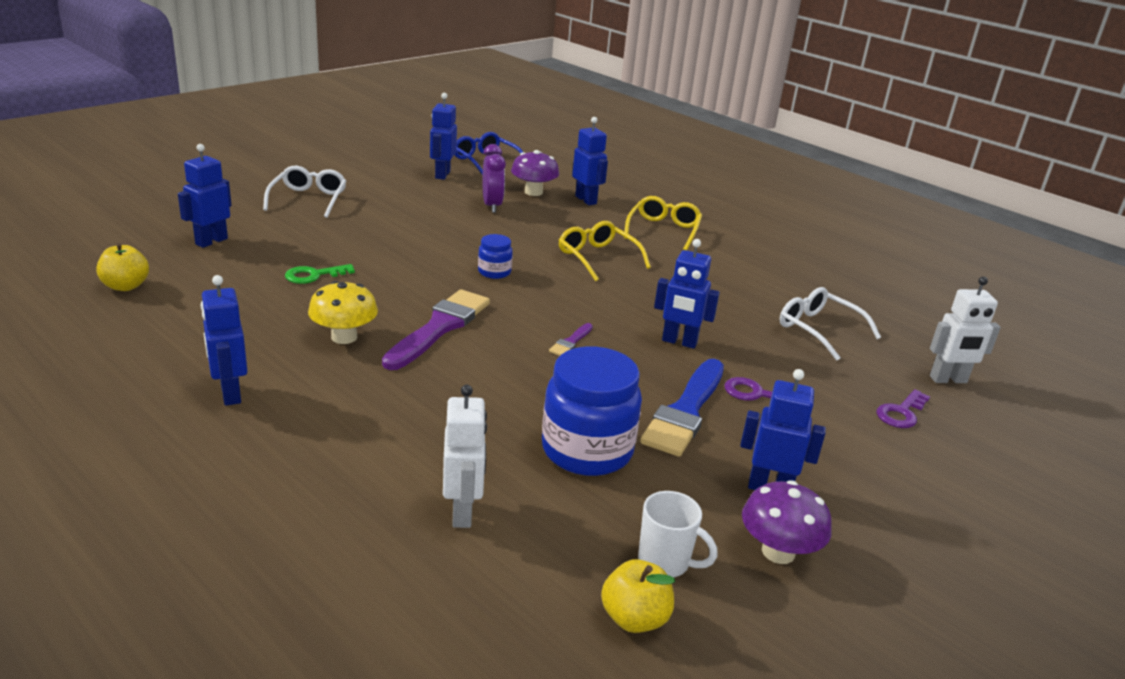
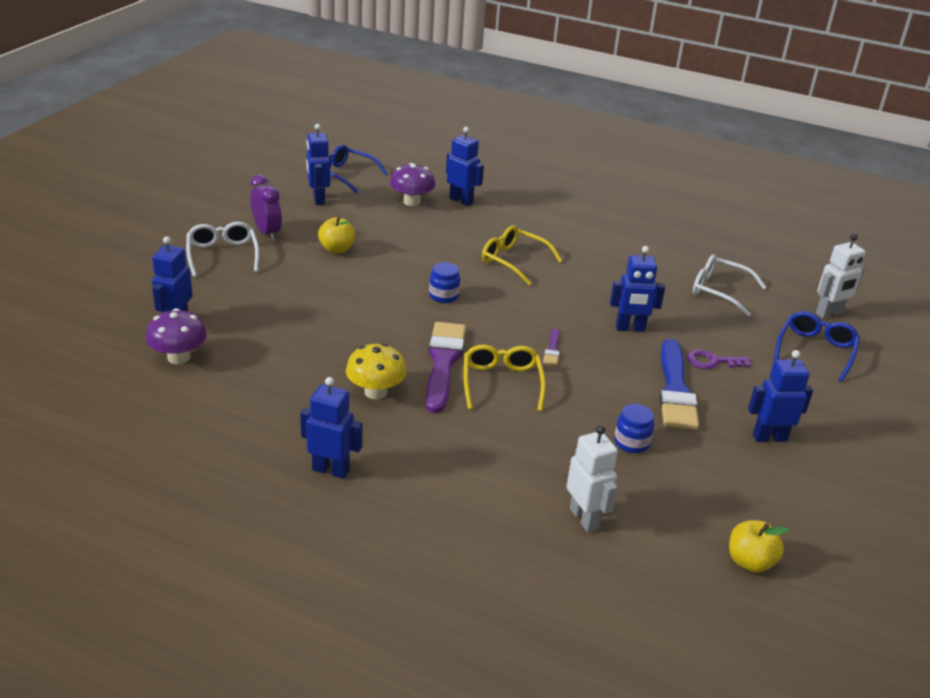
camera: 20 degrees left, 5 degrees up
(125, 286) = (144, 390): yellow apple -> yellow apple (337, 249)
(230, 394) = (331, 470): blue robot -> blue robot turned 150 degrees clockwise
(314, 275) = (298, 337): green key -> none
(492, 206) = (388, 225): purple clock -> purple clock (267, 233)
(587, 450) = (631, 443): blue jar -> blue jar, size x0.48
(663, 230) = (545, 220): yellow glasses -> yellow glasses (501, 383)
(665, 562) = (741, 515): white mug -> none
(778, 552) = (804, 485): purple mushroom -> purple mushroom (179, 357)
(901, 413) = (815, 351): purple key -> blue glasses

